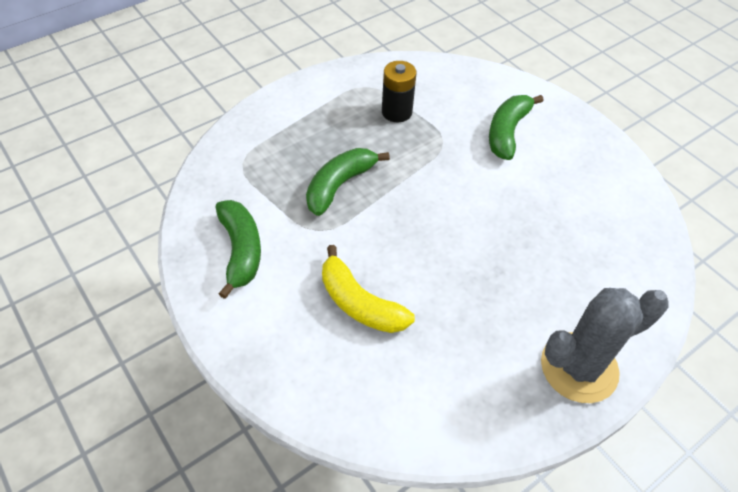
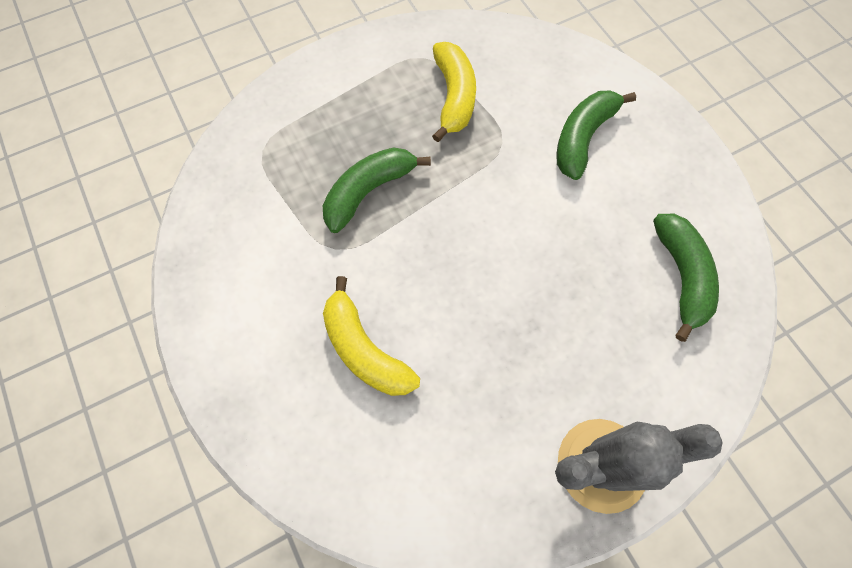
camera: 10 degrees right, 15 degrees up
(241, 251) = (242, 266): green banana -> green banana (681, 276)
(396, 112) = (454, 97): black battery -> yellow banana

